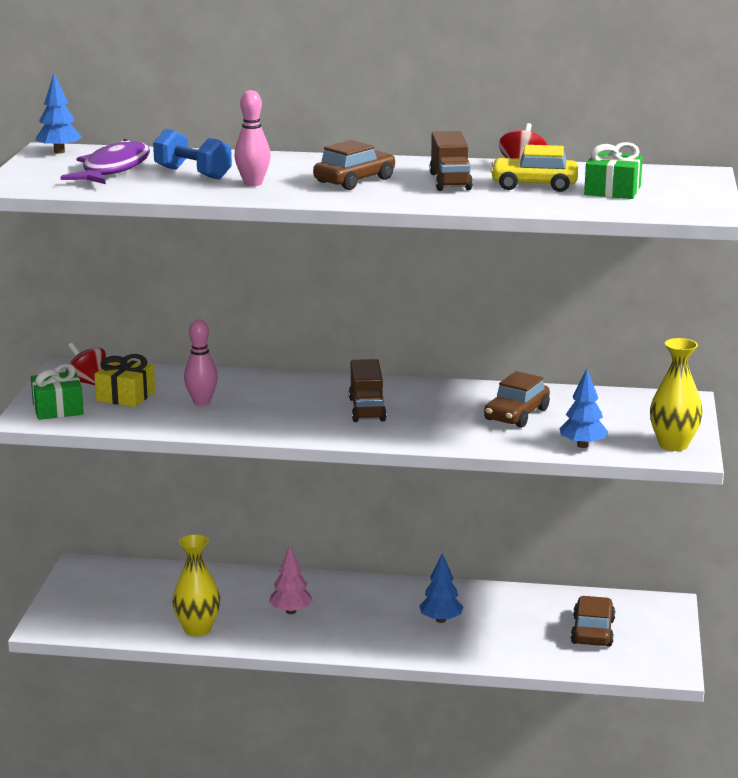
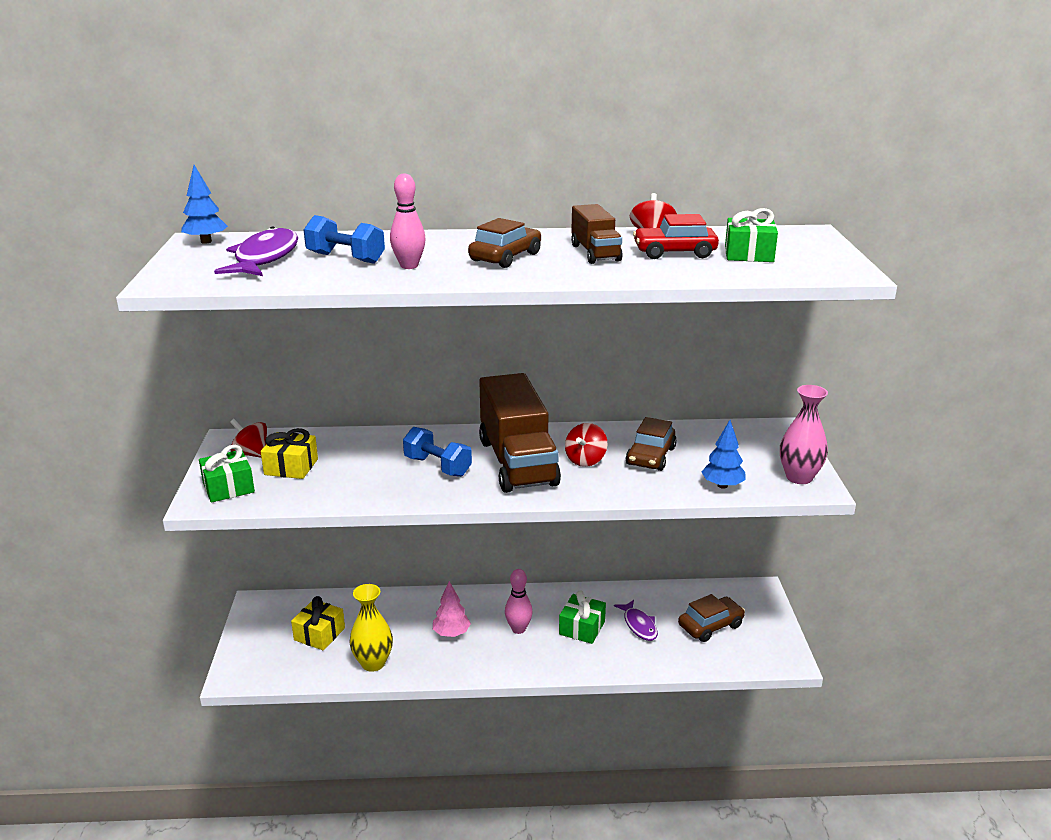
camera: 10 degrees left, 5 degrees up
(145, 599) = (319, 634): none -> yellow gift
(201, 402) = (364, 468): pink bowling pin -> pink bowling pin (518, 629)
(279, 407) = (437, 466): none -> blue dumbbell
(367, 409) = (517, 462): brown truck -> brown truck, size x1.90
(441, 620) = (582, 628): blue tree -> green gift
(442, 412) = (585, 460): none -> red spinning top
(508, 623) = (639, 625): none -> purple fish
(534, 185) = (674, 252): yellow car -> red car
(592, 631) = (710, 625): brown car -> brown car turned 60 degrees clockwise
(673, 444) = (799, 477): yellow vase -> pink vase

